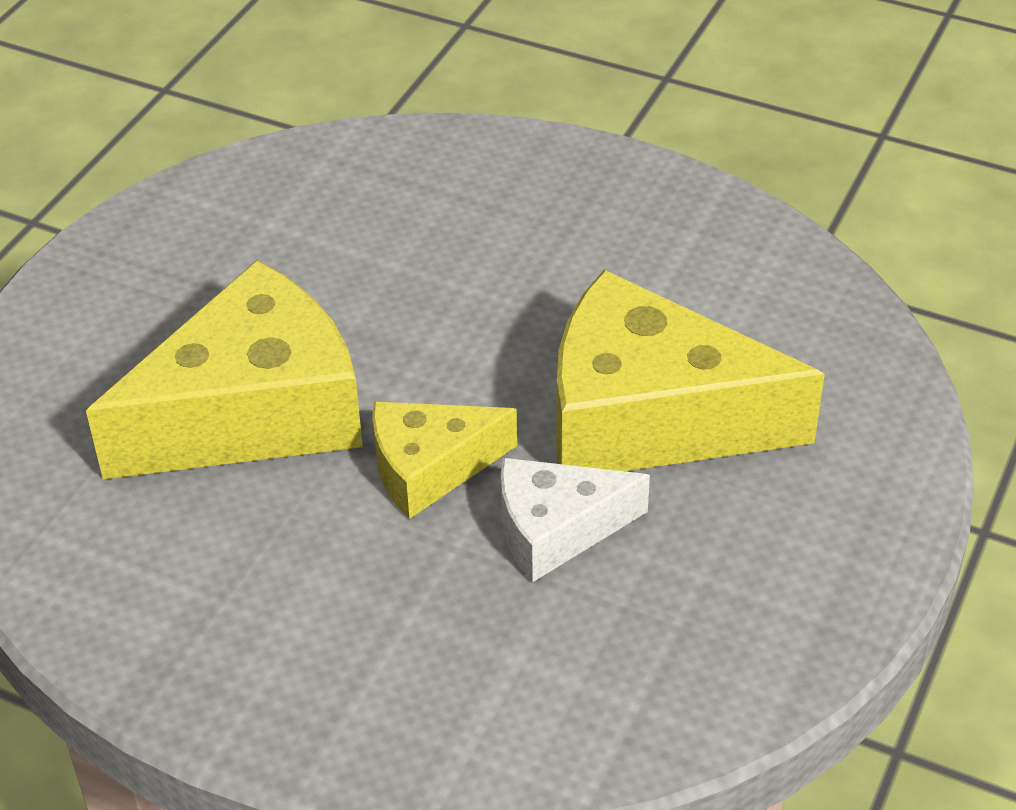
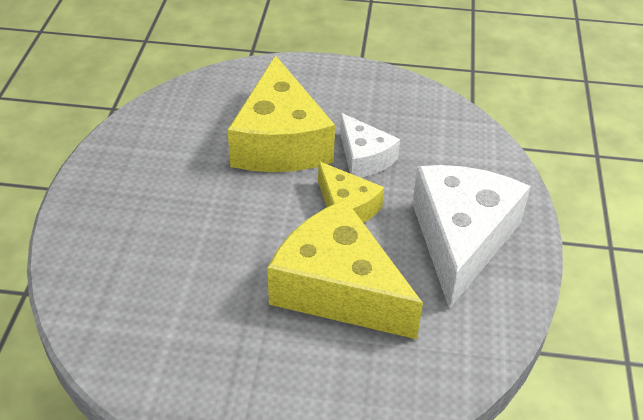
camera: 110 degrees left, 0 degrees up
(273, 610) = (461, 239): none -> white cheese

